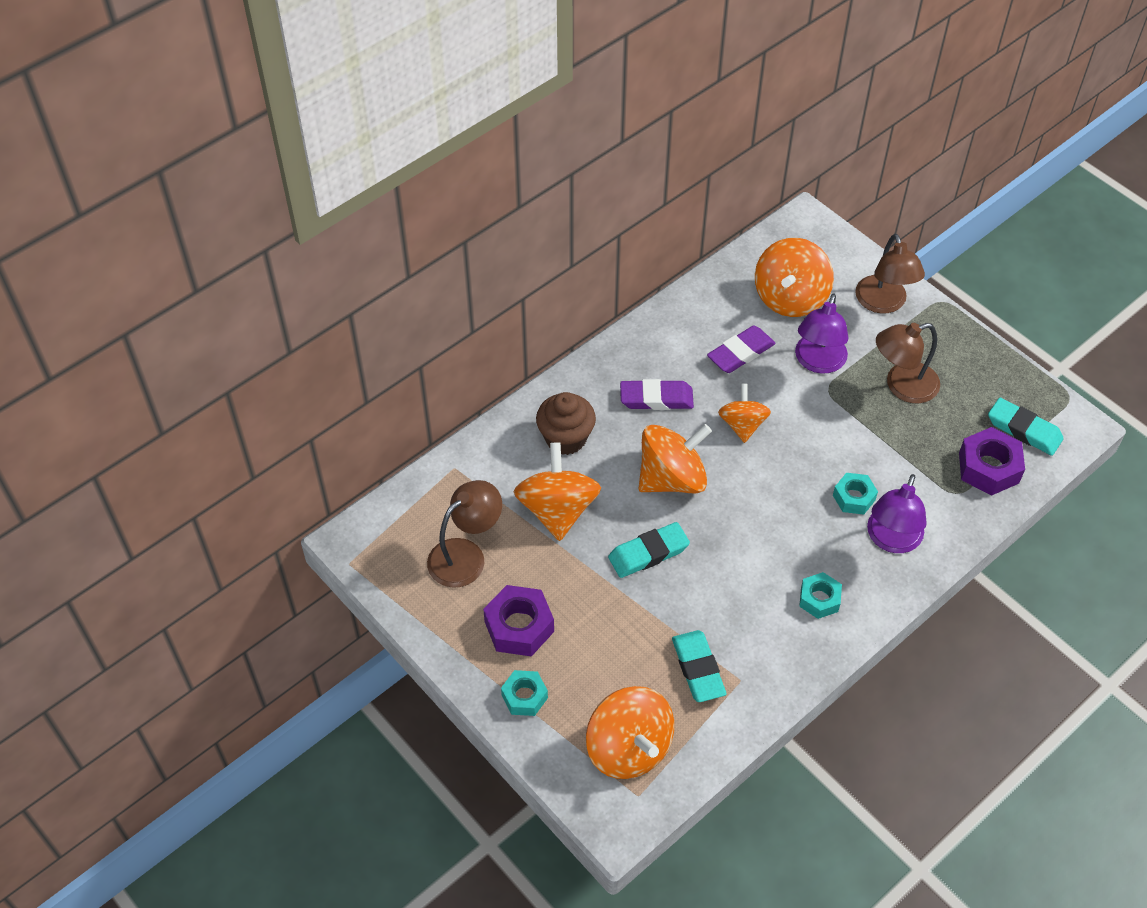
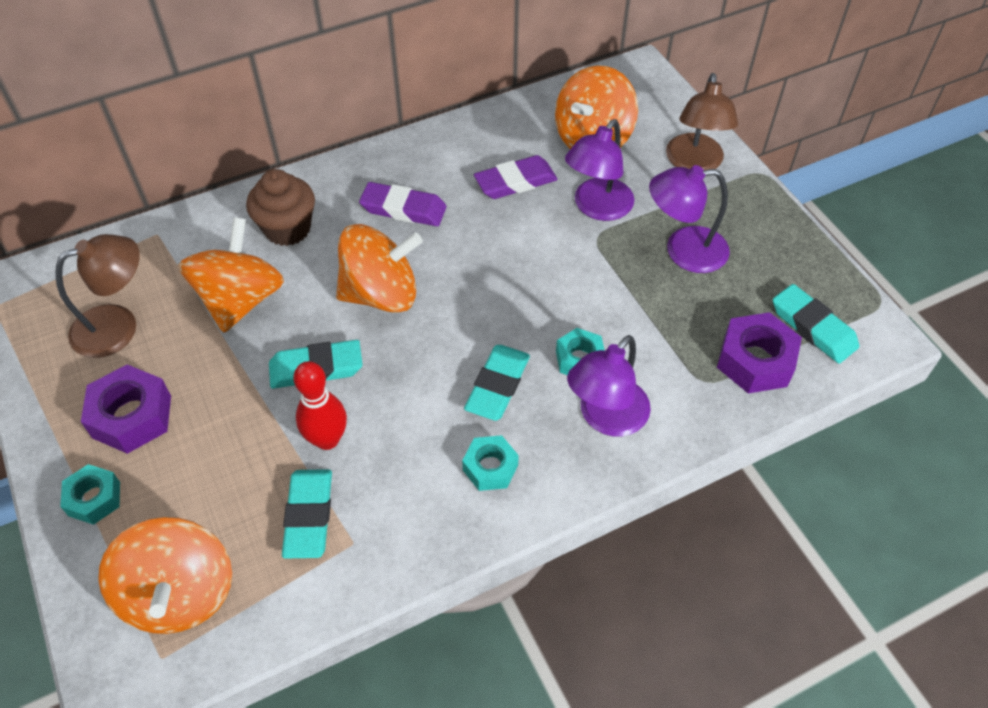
camera: 15 degrees right, 0 degrees up
(684, 607) = (327, 439): none -> red bowling pin
(742, 425) = (485, 254): orange spinning top -> none
(798, 534) = (497, 386): none -> turquoise eraser
(902, 386) = (683, 250): brown lamp -> purple lamp

